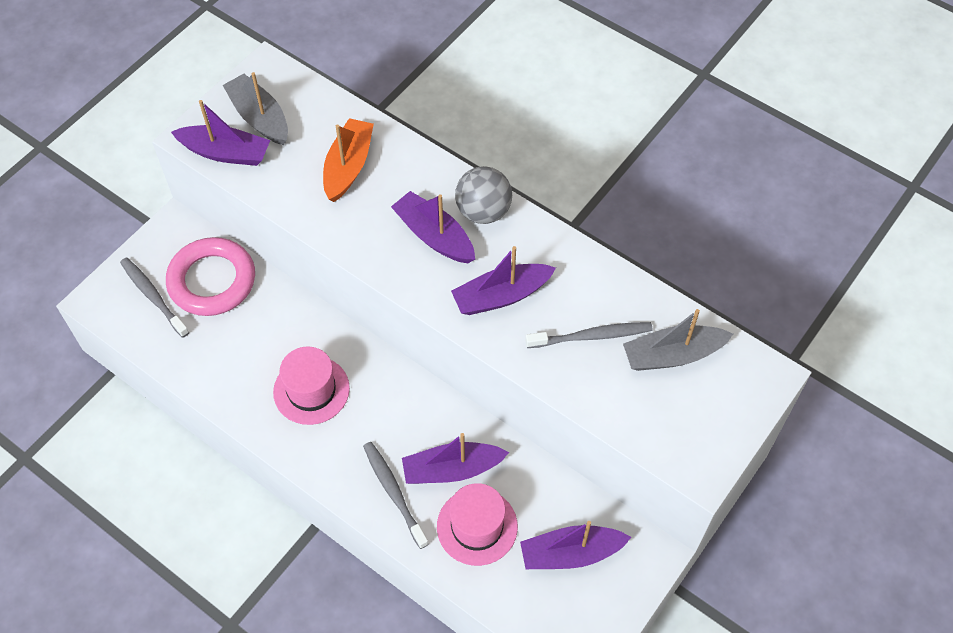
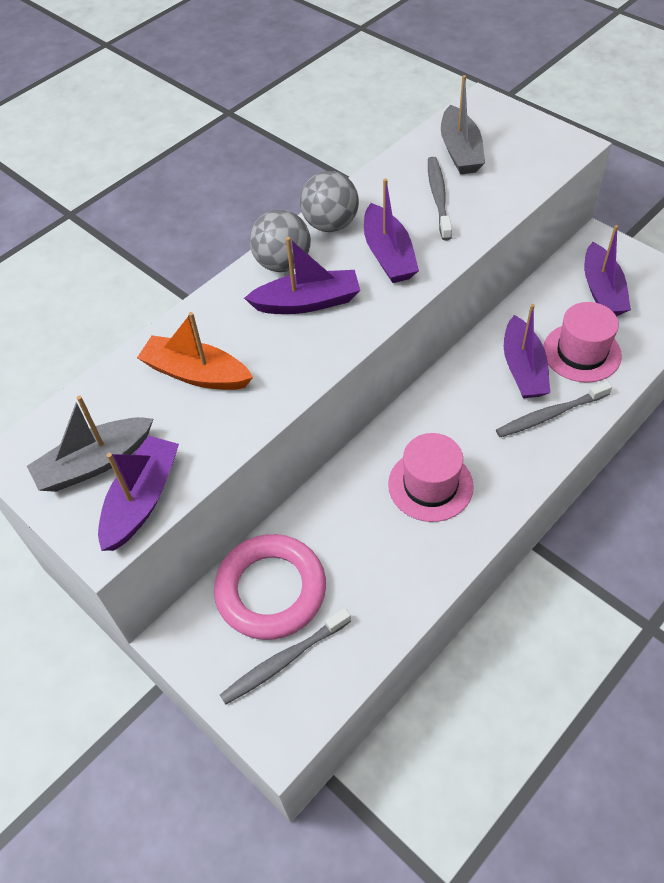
camera: 80 degrees left, 5 degrees down
(434, 236) = (307, 302): purple boat -> purple boat turned 150 degrees counterclockwise
(541, 244) = (330, 224): none -> grey ball

